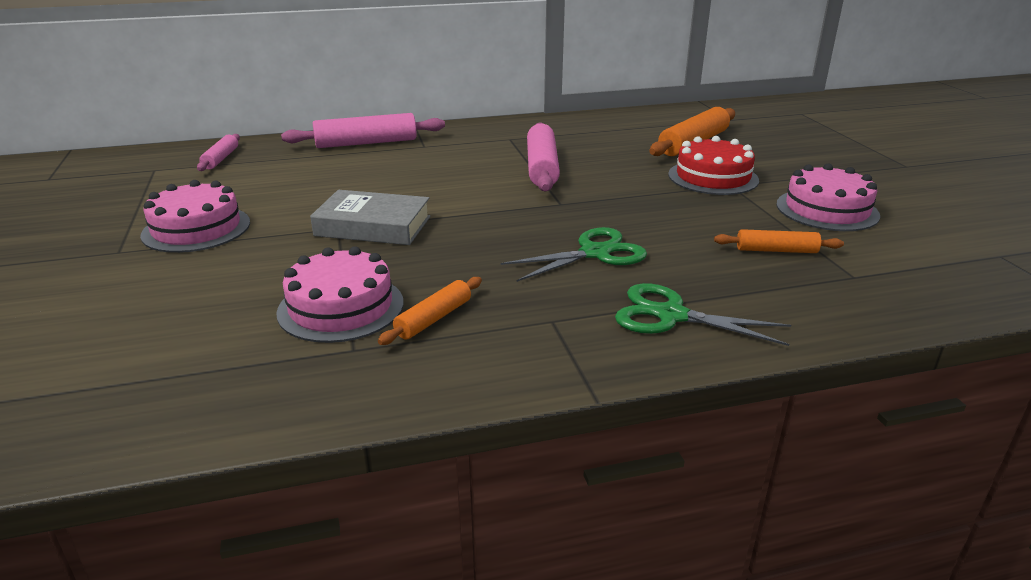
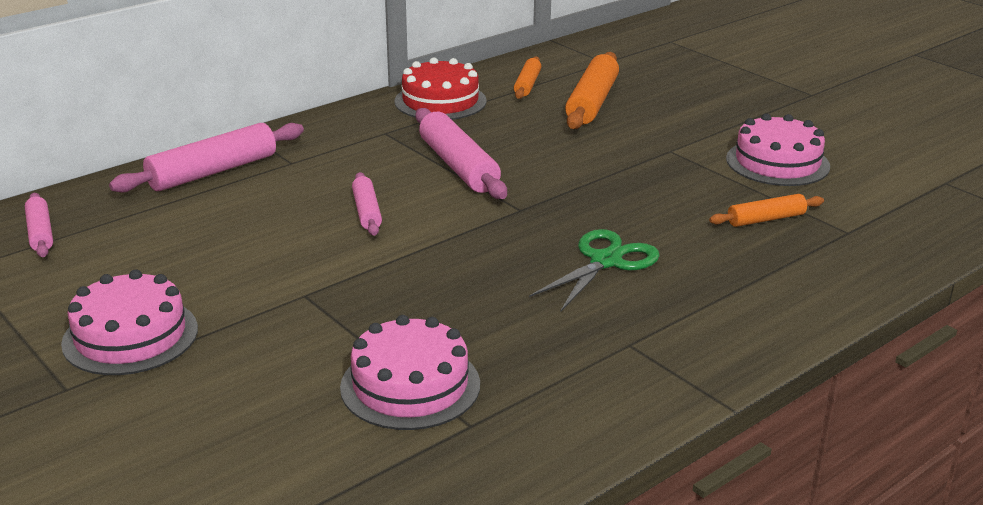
camera: 25 degrees left, 0 degrees up
(373, 226) = (343, 283): grey book -> none
(434, 319) = (517, 372): orange rolling pin -> orange rolling pin (527, 84)
(442, 184) = (367, 212): none -> pink rolling pin
(671, 315) = (728, 311): green scissors -> none
(713, 177) = (645, 144): red cake -> red cake (440, 101)

